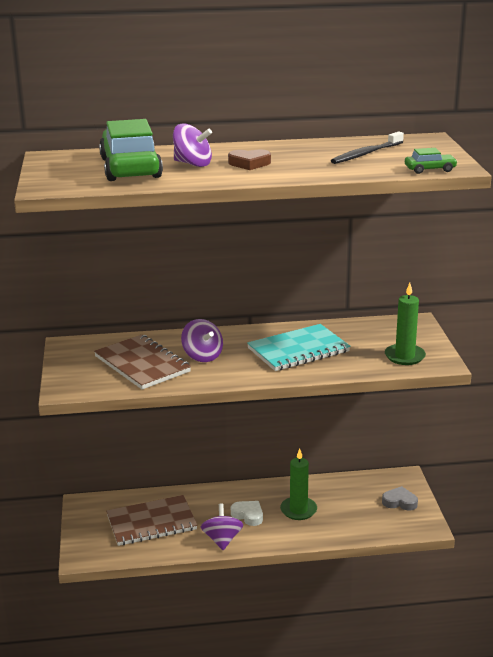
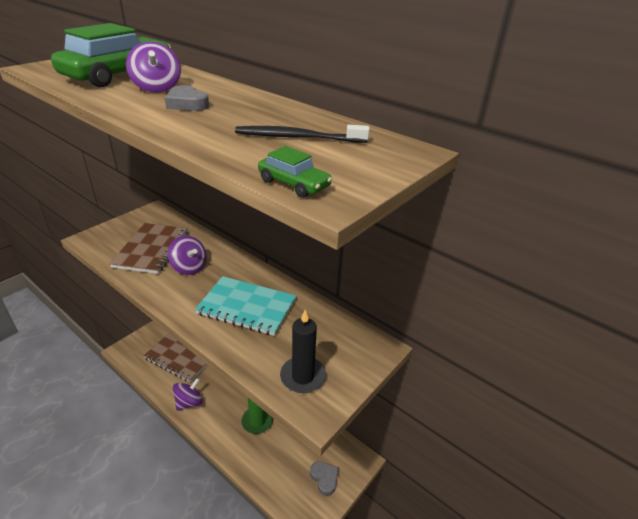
camera: 45 degrees right, 10 degrees up
(202, 356) = (189, 267): purple spinning top -> purple spinning top turned 60 degrees counterclockwise
(248, 515) = (227, 398): white heart -> none
(249, 163) = (187, 104): brown heart -> grey heart
(404, 356) = (303, 376): green candle -> black candle

